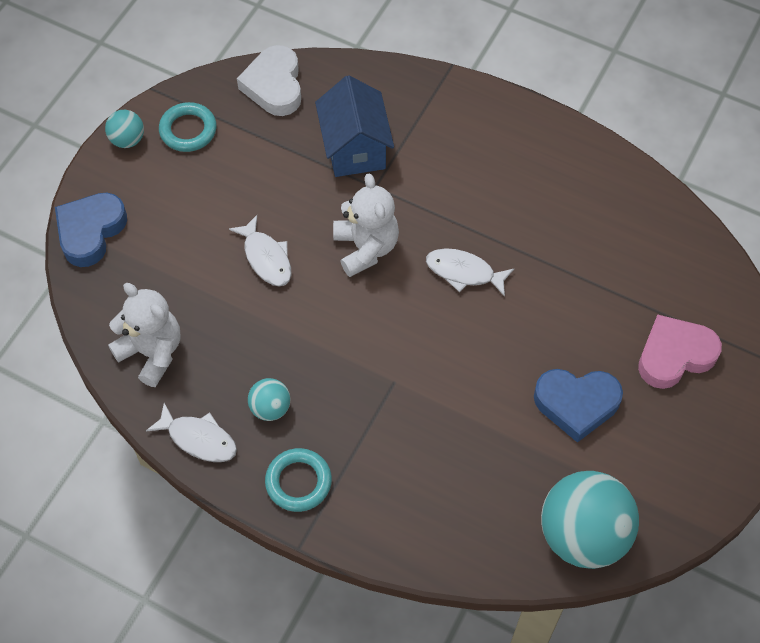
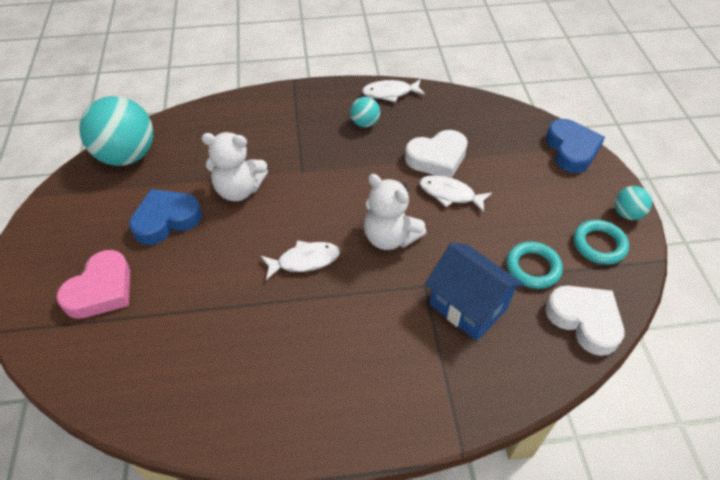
camera: 145 degrees right, 10 degrees down
(152, 352) = (459, 114): white teddy bear -> white teddy bear (239, 190)
(236, 308) = (437, 158): none -> white heart
(298, 482) = (317, 102): turquoise ring -> turquoise ring (533, 268)

